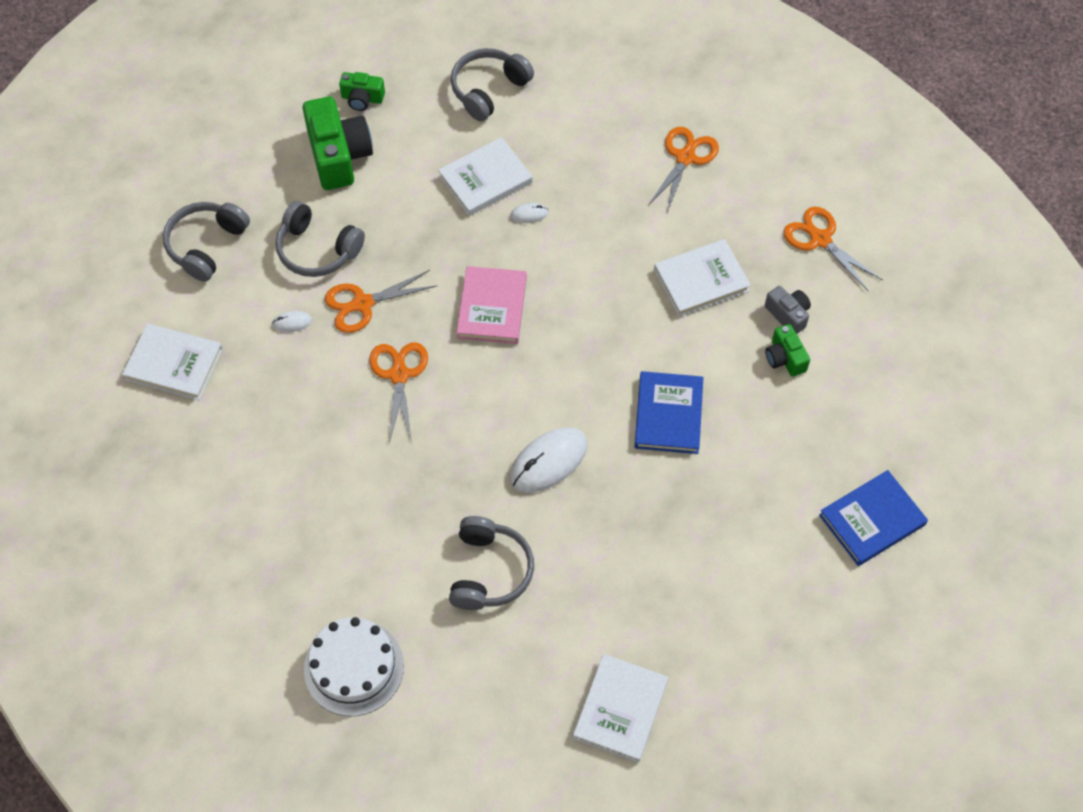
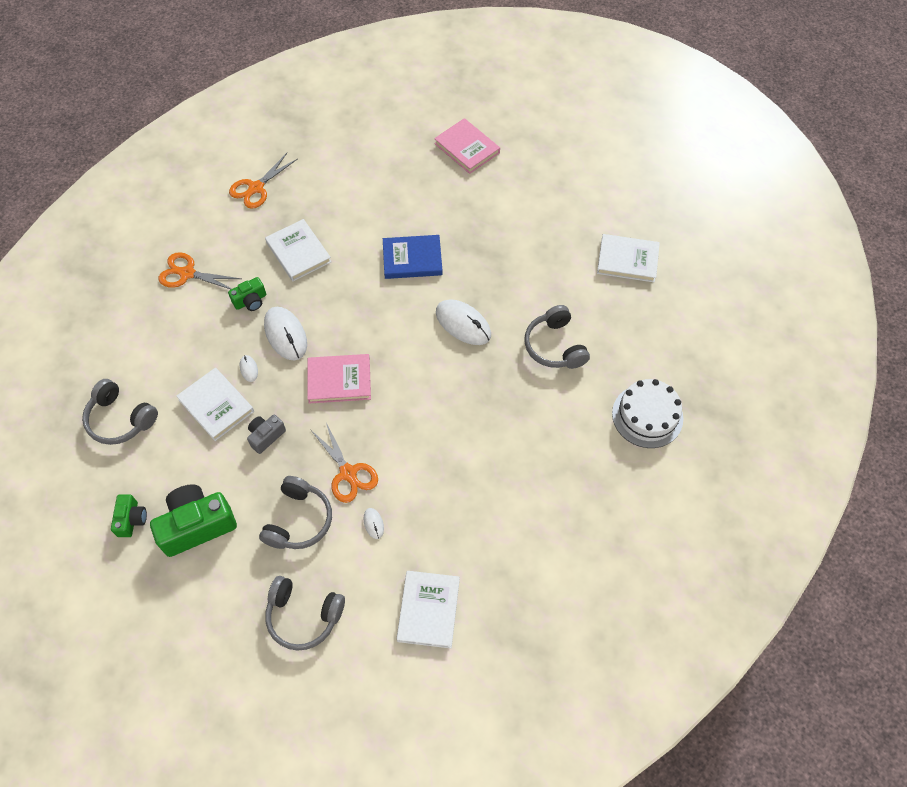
camera: 100 degrees left, 0 degrees up
(399, 374) = (409, 433): orange scissors -> none
(489, 571) = (554, 346): grey headphones -> grey headphones turned 105 degrees counterclockwise
(571, 256) = (286, 335): none -> white mouse
(785, 358) = (356, 200): green camera -> green camera (250, 301)
(788, 315) = (321, 201): grey camera -> grey camera (266, 436)
(872, 520) = (467, 148): blue book -> pink book

